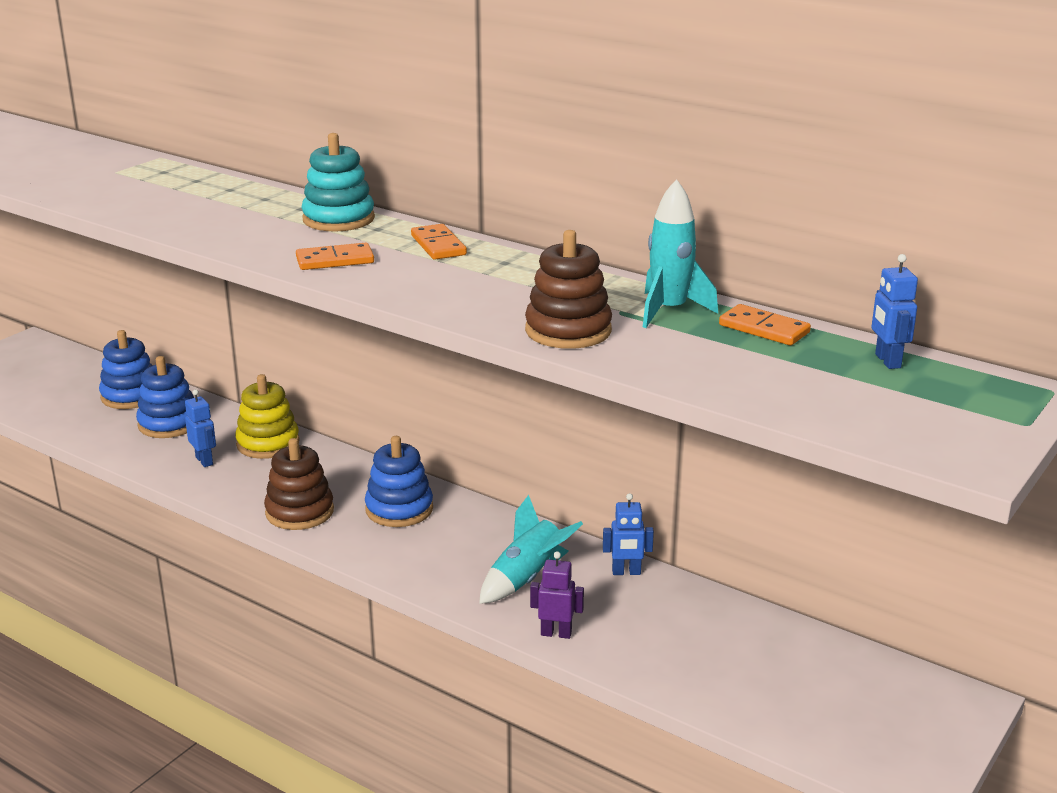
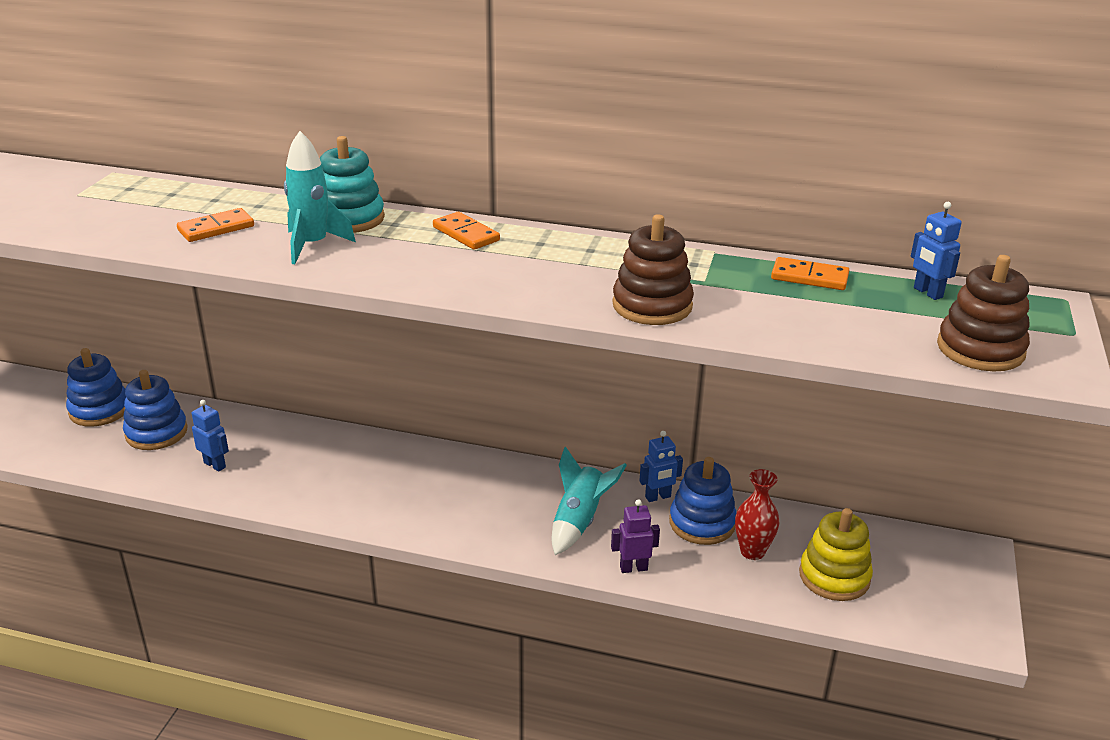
camera: 20 degrees left, 5 degrees up
(268, 443) = (267, 435): yellow stacking toy -> yellow stacking toy (834, 577)
(299, 512) = (338, 499): brown stacking toy -> brown stacking toy (980, 349)
(335, 260) = (381, 264): orange domino -> orange domino (216, 228)
(399, 509) = (429, 477): blue stacking toy -> blue stacking toy (702, 523)
(669, 311) = (720, 271): turquoise rocket -> turquoise rocket (313, 245)
(697, 645) = (752, 552): none -> red vase

